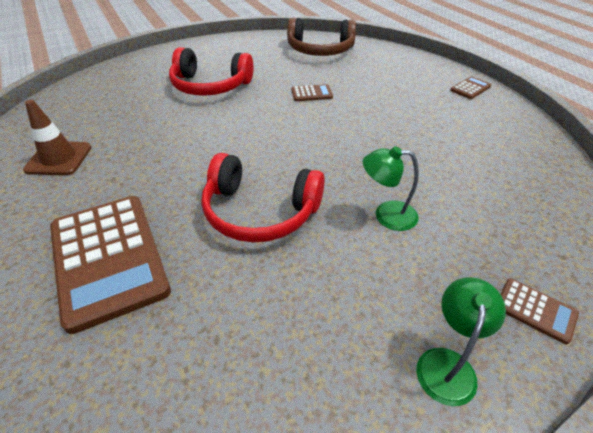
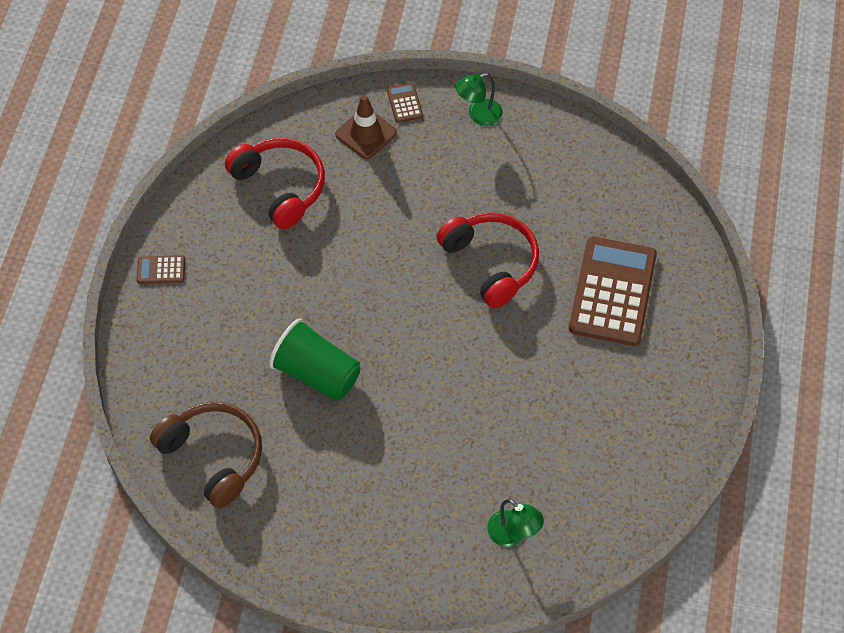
camera: 140 degrees left, 15 degrees up
(59, 158) = (610, 433): brown traffic cone -> brown traffic cone (366, 134)
(210, 86) = (404, 465): red headphones -> red headphones (281, 187)
(311, 93) = (317, 373): brown calculator -> green cup
(386, 215) = (411, 202): green lamp -> green lamp (513, 535)

